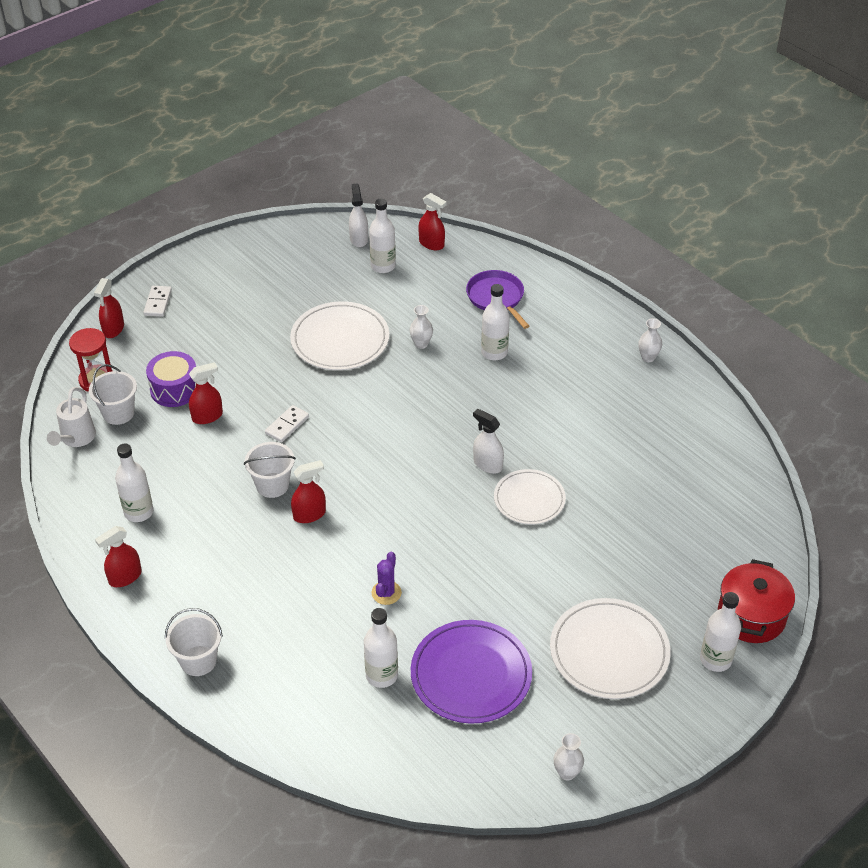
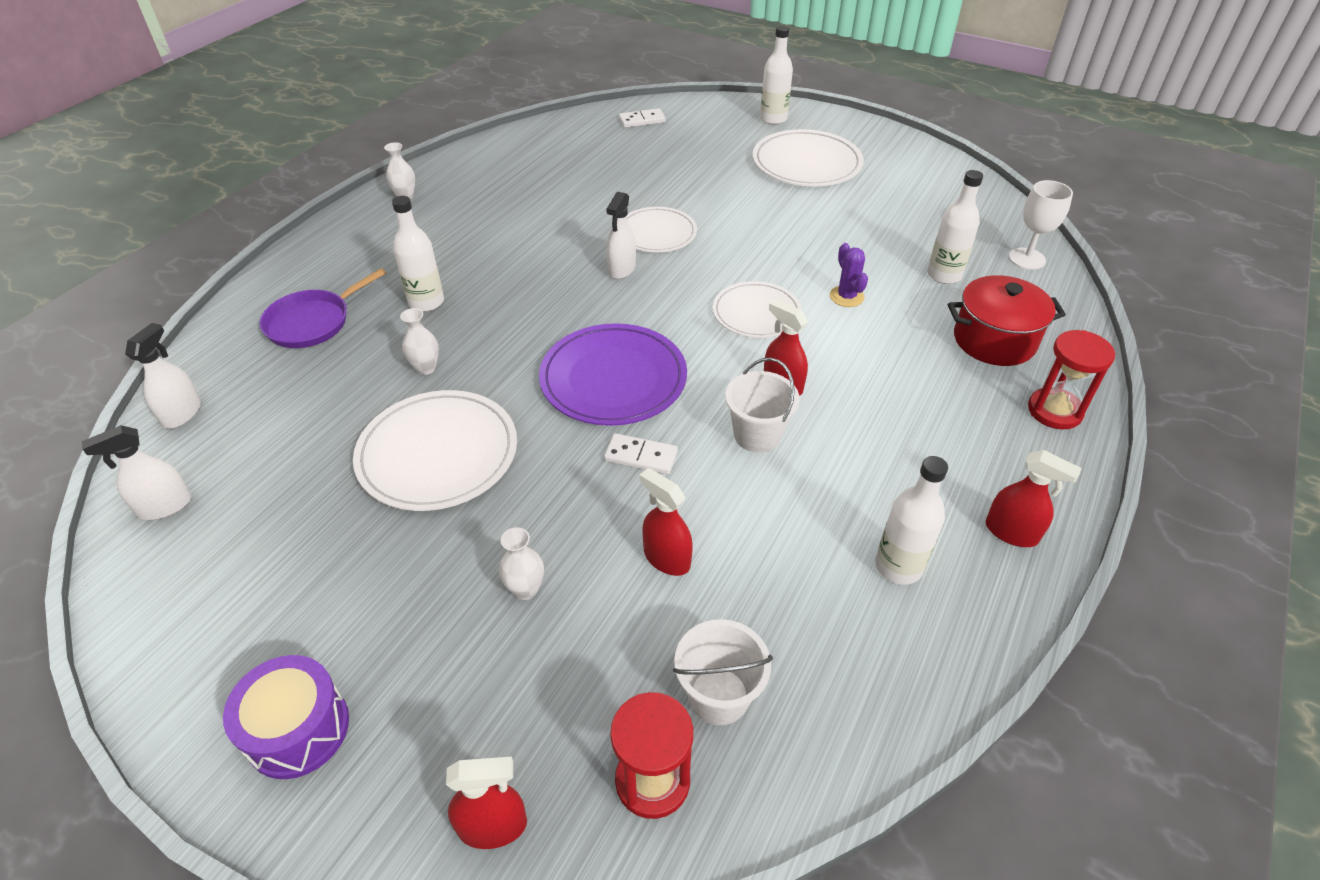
camera: 110 degrees left, 0 degrees up
(76, 438) = (811, 738): white watering can -> none
(157, 303) = (389, 773): white domino -> white domino (642, 120)
(174, 389) = (624, 631): purple drum -> purple drum (298, 729)
(198, 661) = (1054, 411): white bucket -> red hourglass
(375, 754) = (1026, 259): none -> white goblet
(383, 266) = (244, 455): white bottle -> none
(386, 593) = (846, 297): purple cactus -> purple cactus turned 75 degrees clockwise
(394, 528) = (756, 313): none -> white plate
(431, 244) = (182, 413): red spray bottle -> white spray bottle
(471, 674) = (894, 225): purple plate -> purple plate (613, 379)
(567, 773) = (939, 164): white vase -> white vase (525, 589)
(751, 616) = (717, 110): red pot -> red pot (994, 340)

